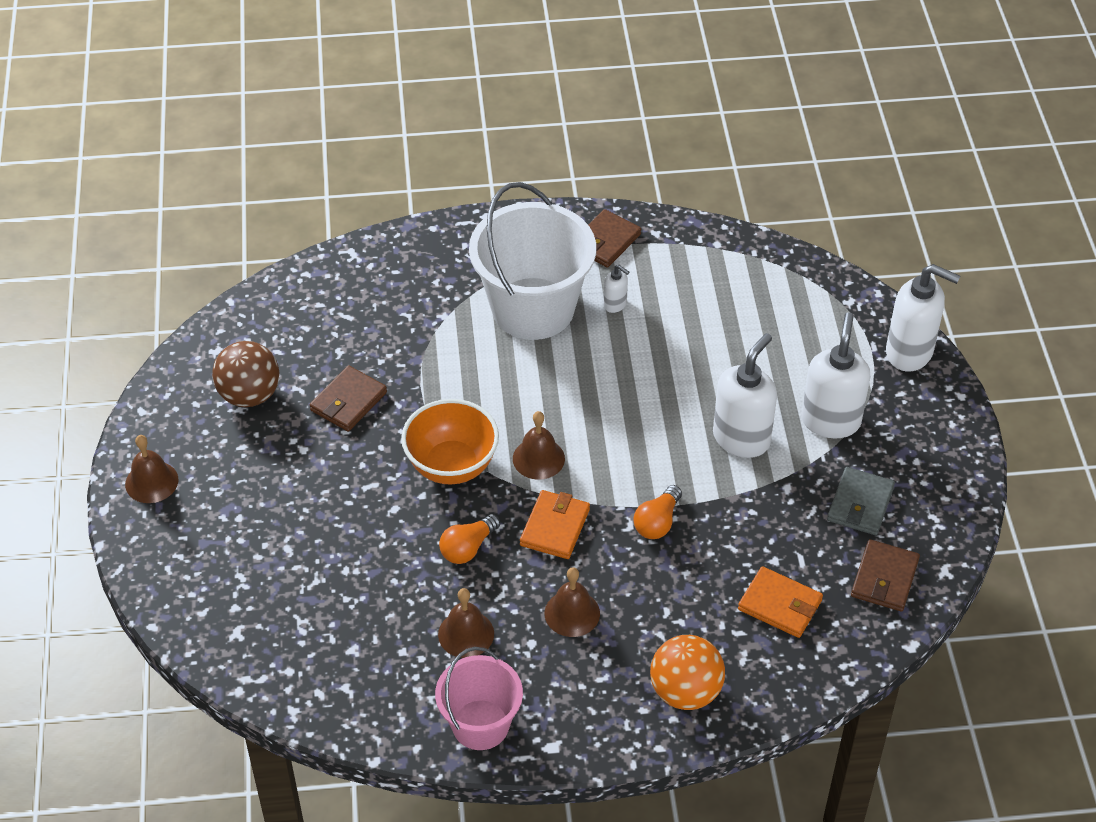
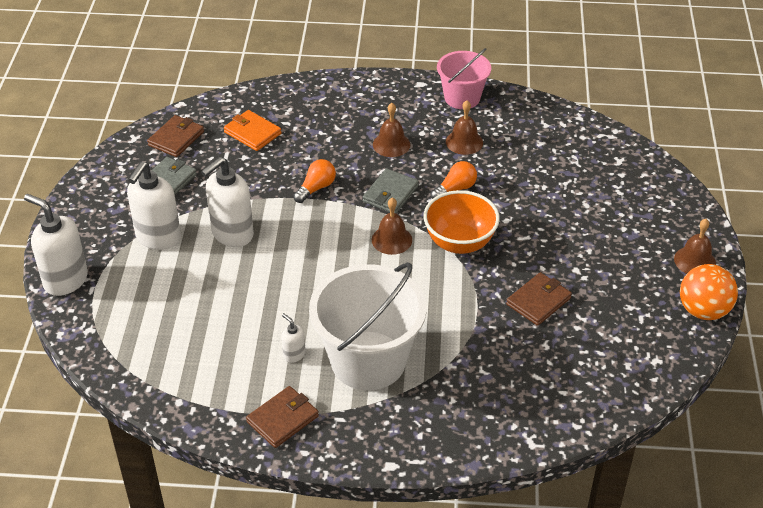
camera: 170 degrees left, 5 degrees down
(249, 395) = (622, 317): brown ball -> none
(555, 527) = (390, 194): orange wallet -> grey wallet
(685, 691) = (331, 98): orange ball -> orange ball (703, 310)

